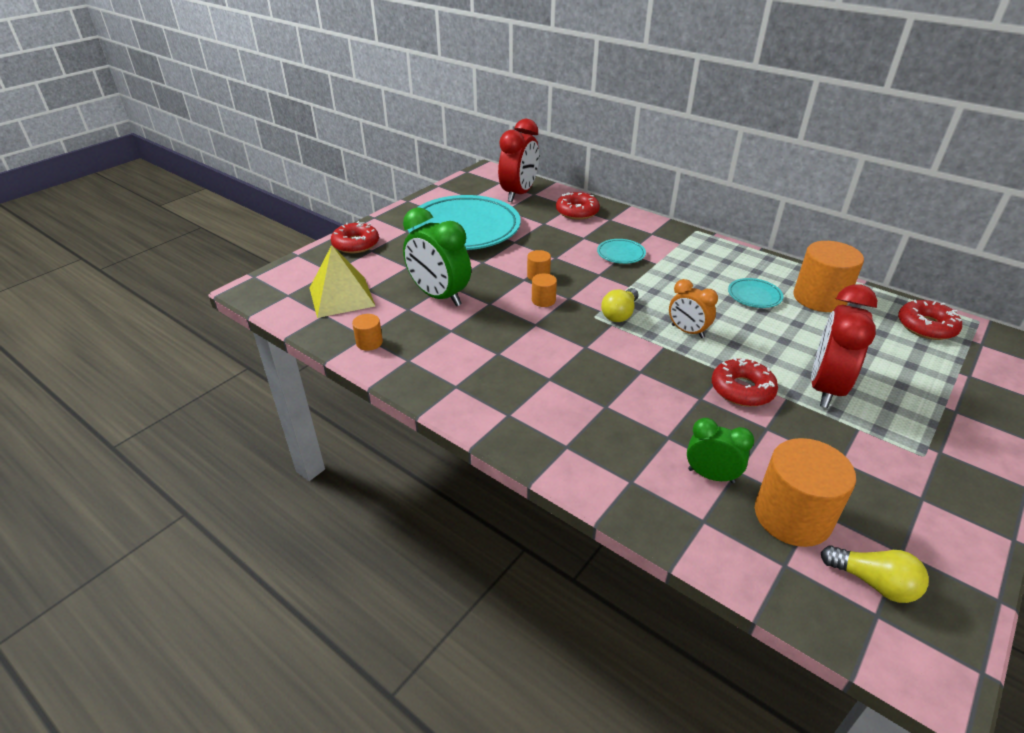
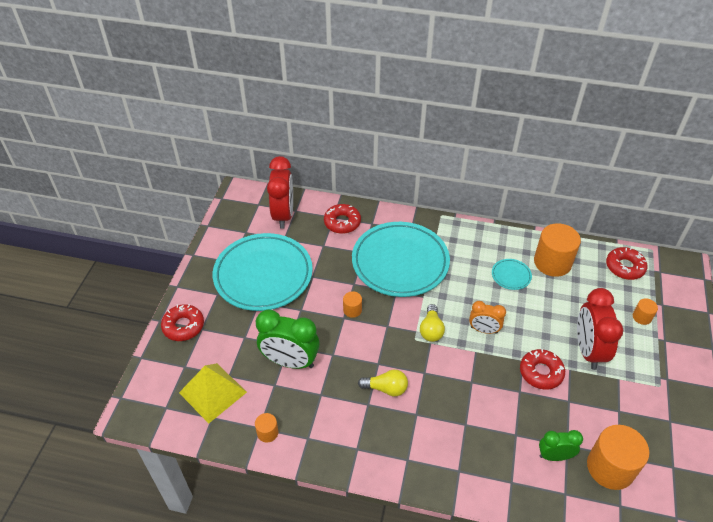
camera: 25 degrees left, 10 degrees up
(543, 300) = (370, 336): orange cylinder -> orange cylinder (642, 317)
(620, 254) = (400, 262): turquoise plate -> turquoise plate, size x2.48
(873, 582) = (667, 496): yellow light bulb -> yellow light bulb (386, 388)

